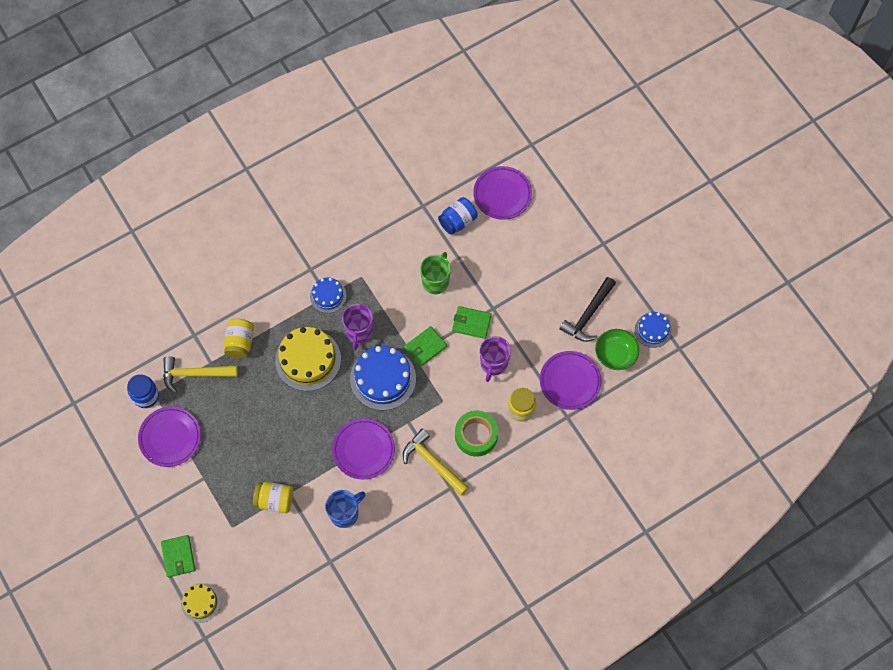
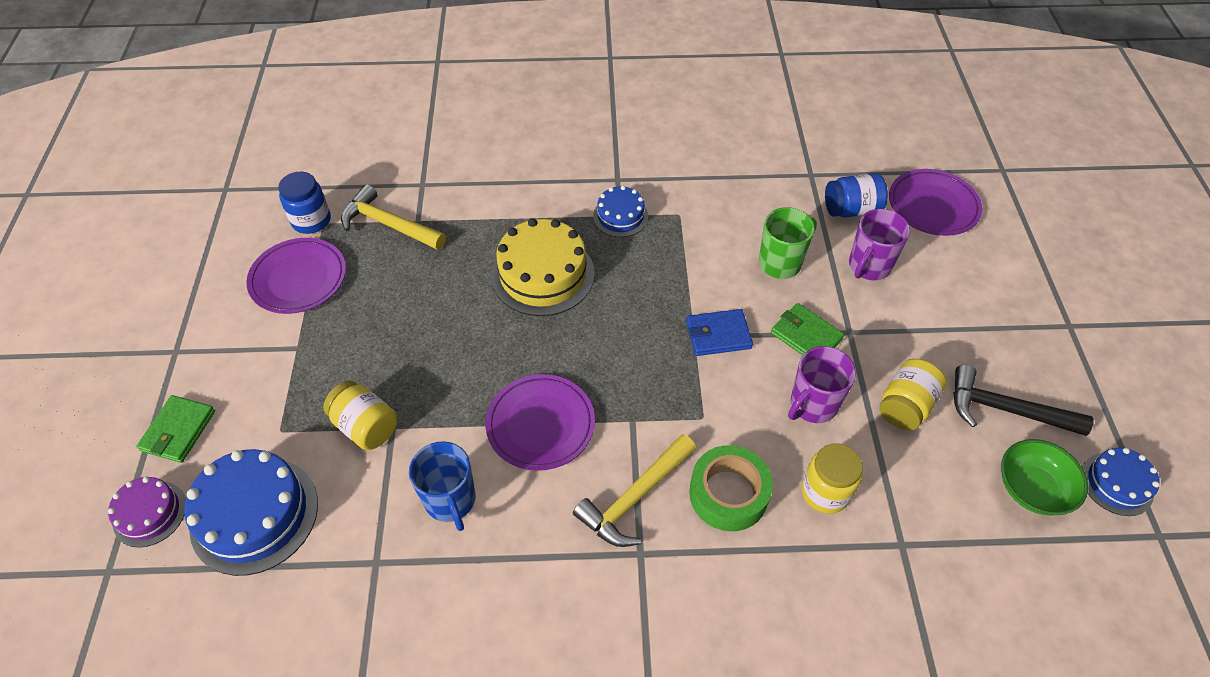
camera: 30 degrees right, 15 degrees down
(201, 602) = (150, 513): yellow cake -> purple cake
(240, 342) = (471, 217): yellow jar -> yellow jar (905, 406)
(345, 513) = (450, 501): blue mug -> blue mug turned 75 degrees clockwise
(359, 332) = (635, 274): purple mug -> purple mug (868, 266)
(383, 378) = (631, 345): blue cake -> blue cake (254, 515)
(425, 347) = (718, 335): green wallet -> blue wallet
(432, 462) = (634, 498): yellow hammer -> yellow hammer turned 120 degrees counterclockwise
(570, 381) = (931, 491): purple plate -> none
(588, 315) = (1005, 409): black hammer -> black hammer turned 45 degrees clockwise

